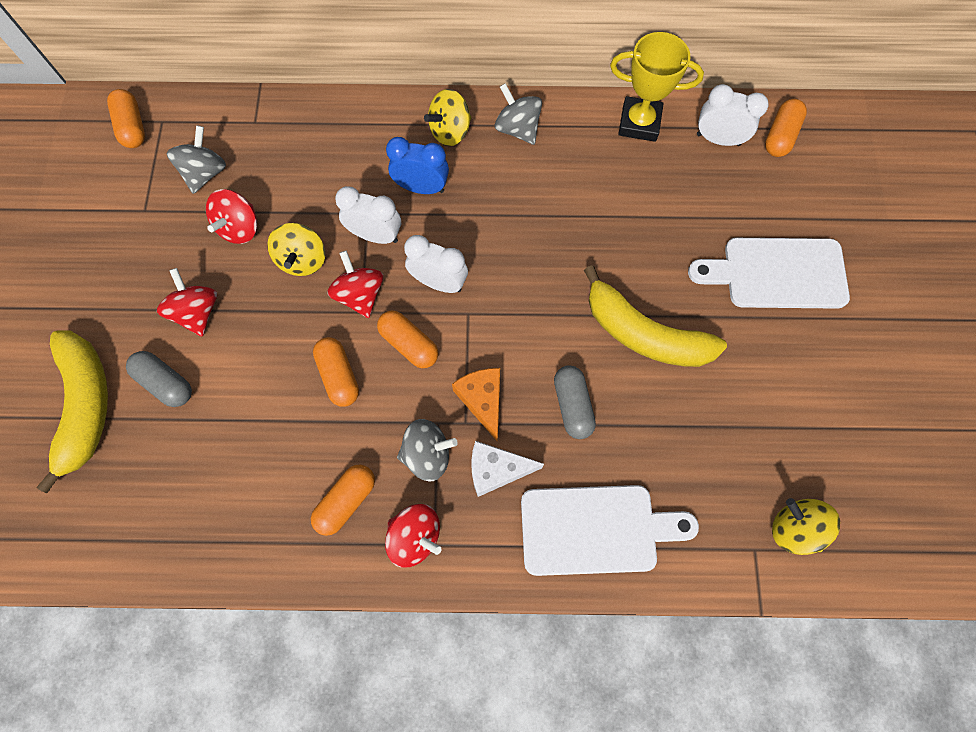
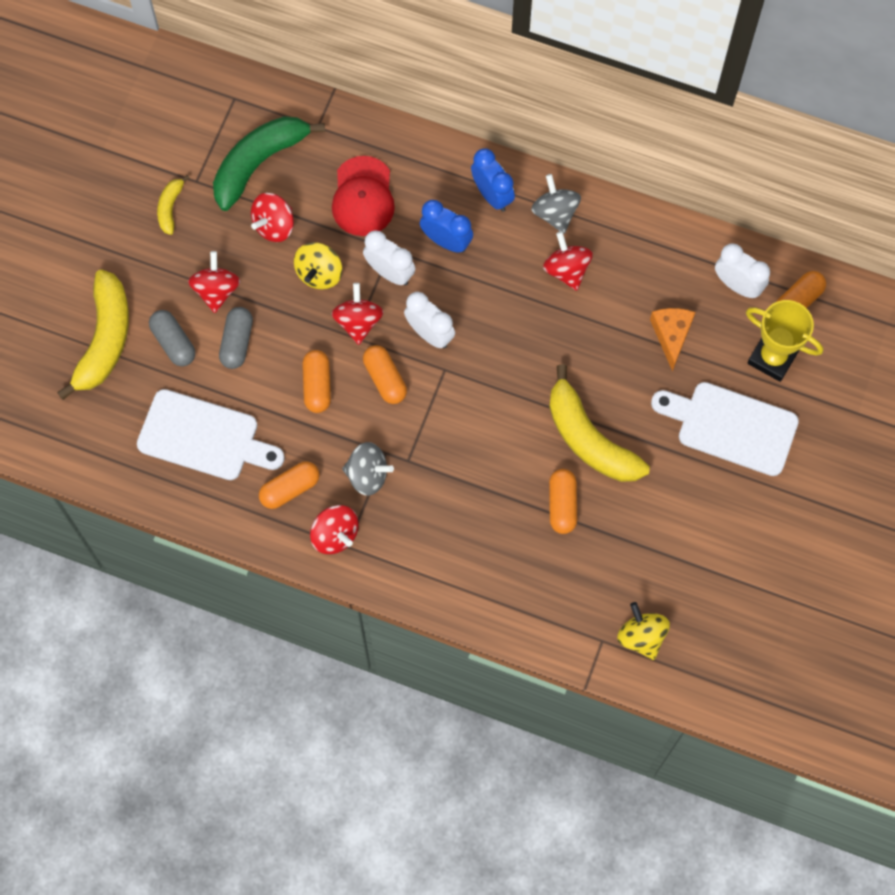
camera: 20 degrees right, 0 degrees up
(123, 244) = (170, 207): none -> yellow banana
(132, 127) = (207, 96): orange capsule -> orange capsule (562, 505)
(205, 173) = (259, 163): grey spinning top -> green banana
(322, 172) = (363, 197): none -> red cap
(450, 131) = (492, 195): yellow spinning top -> blue clock
(482, 400) = (429, 447): orange cheese -> orange cheese (671, 335)
(496, 470) = (419, 507): white cheese -> none
(550, 177) = (566, 269): none -> red spinning top
(572, 405) = (502, 477): grey capsule -> grey capsule (237, 342)
(596, 529) = (481, 580): white cutting board -> white cutting board (204, 437)
(639, 123) = (671, 244): yellow trophy -> yellow trophy (772, 357)

